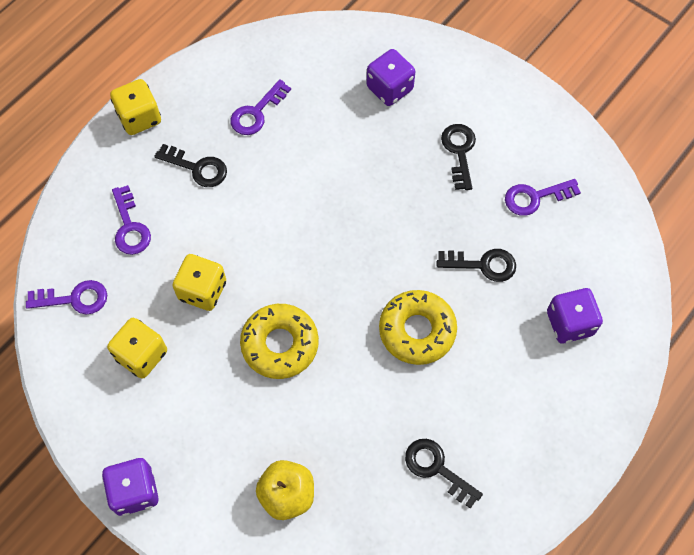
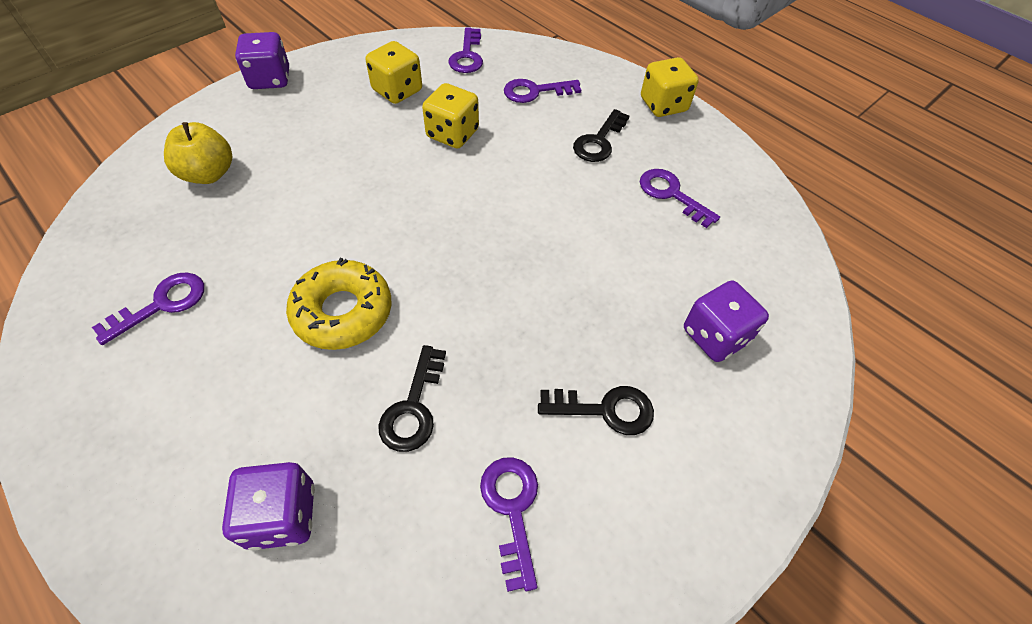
camera: 95 degrees right, 10 degrees down
(280, 344) = (372, 185): yellow donut -> none
(437, 468) = (161, 304): black key -> purple key

